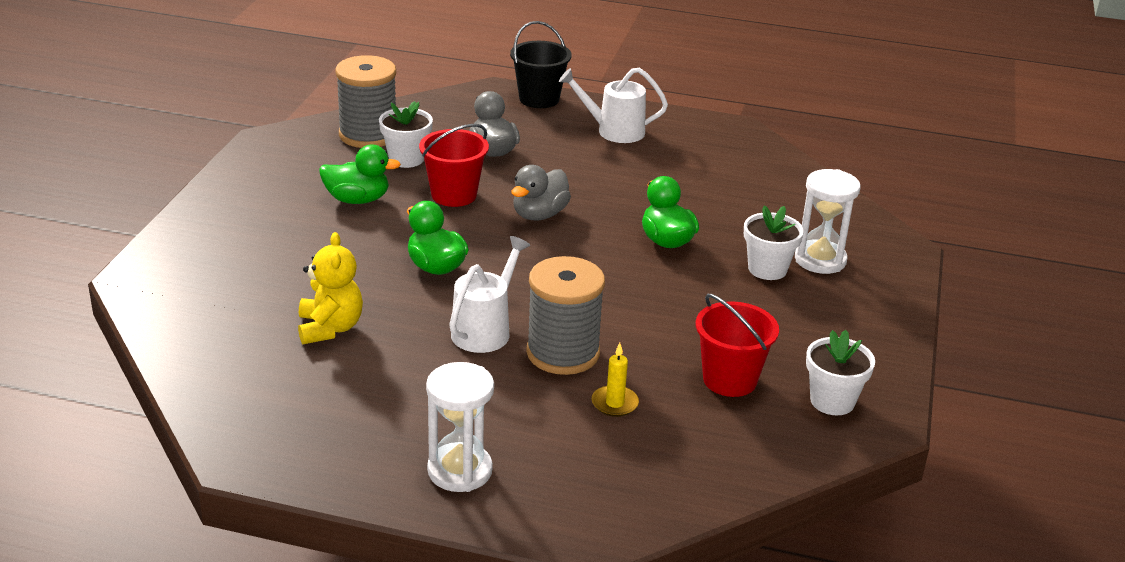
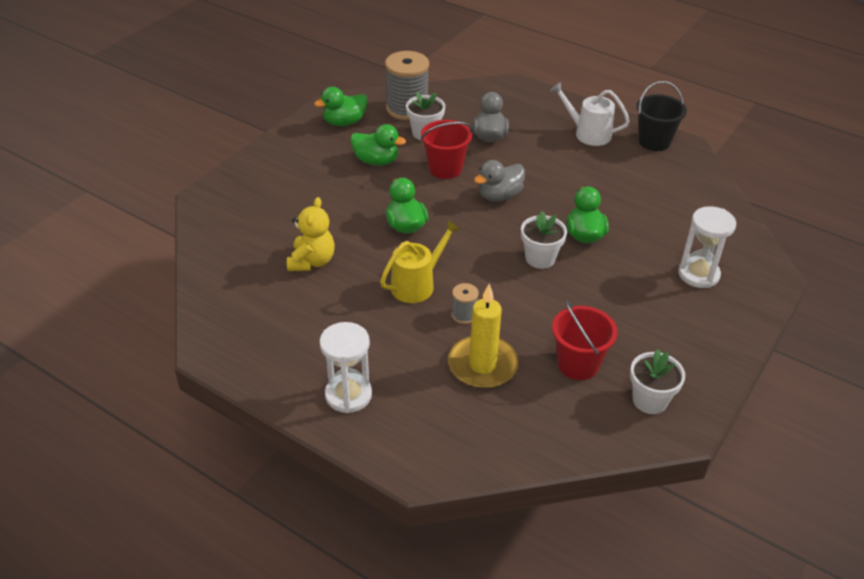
camera: 20 degrees right, 10 degrees up
(290, 161) = (344, 122): none -> green duck
(485, 330) = (417, 284): white watering can -> yellow watering can
(539, 99) = (543, 97): black bucket -> black bucket (654, 141)
(563, 353) = (464, 315): grey spool -> grey spool, size x0.47
(614, 403) = (482, 365): yellow candle -> yellow candle, size x1.97
(767, 269) = (652, 274): white flower pot -> white flower pot (540, 258)

